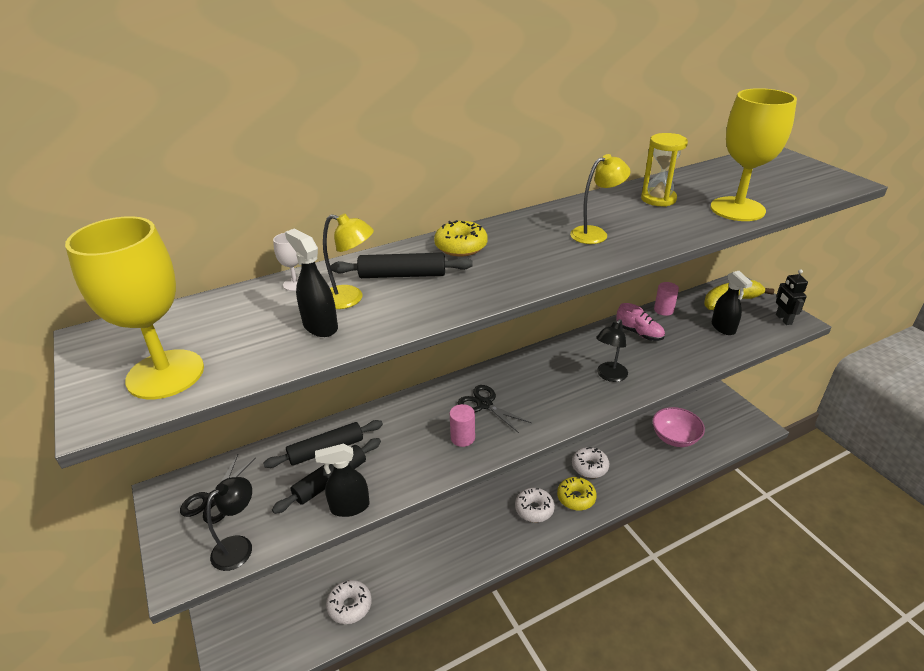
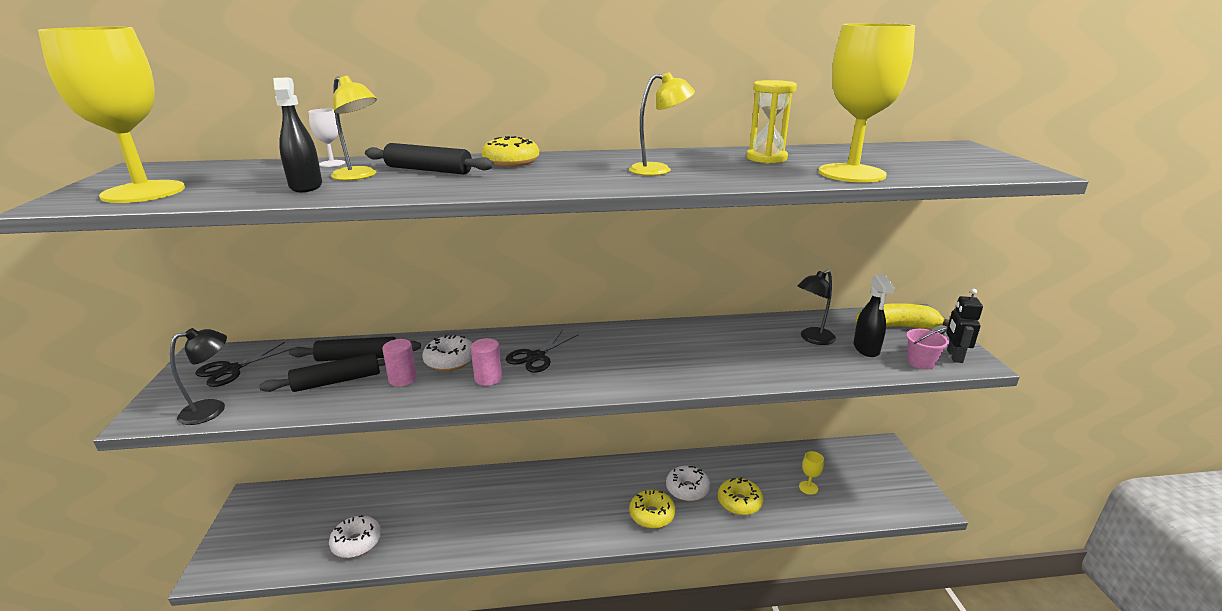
camera: 20 degrees right, 10 degrees down
(349, 507) = (331, 405): black spray bottle -> none
(484, 404) = (536, 357): black scissors -> black scissors turned 120 degrees counterclockwise
(534, 509) = (598, 512): white donut -> white donut (450, 361)
(609, 376) = (690, 362): black lamp -> black lamp (812, 339)
(633, 466) = (739, 502): none -> yellow donut
(639, 333) = (757, 334): pink shoe -> none
(663, 310) = (804, 320): pink cylinder -> pink cylinder (402, 379)
(675, 438) = (808, 488): pink bowl -> yellow goblet
(766, 331) = (921, 362): none -> pink bucket

